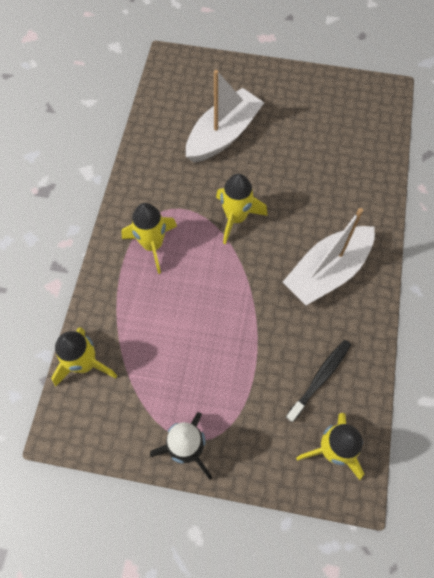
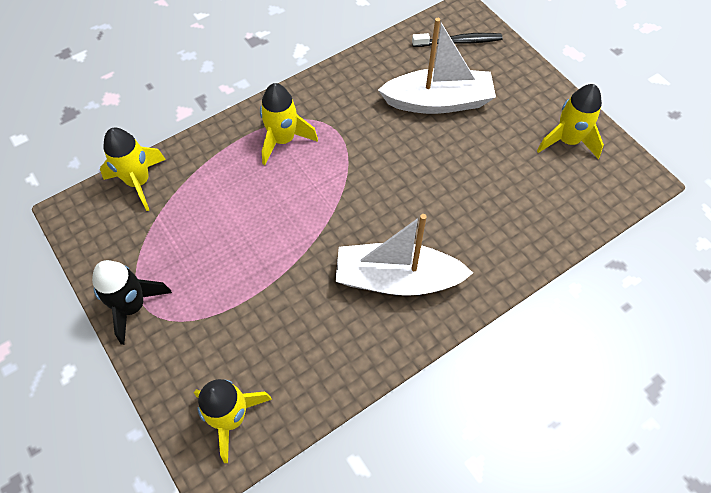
camera: 45 degrees right, 5 degrees down
(236, 218) = (371, 173): yellow rocket -> yellow rocket (567, 140)
(320, 378) = (288, 355): black toothbrush -> black toothbrush (459, 42)

